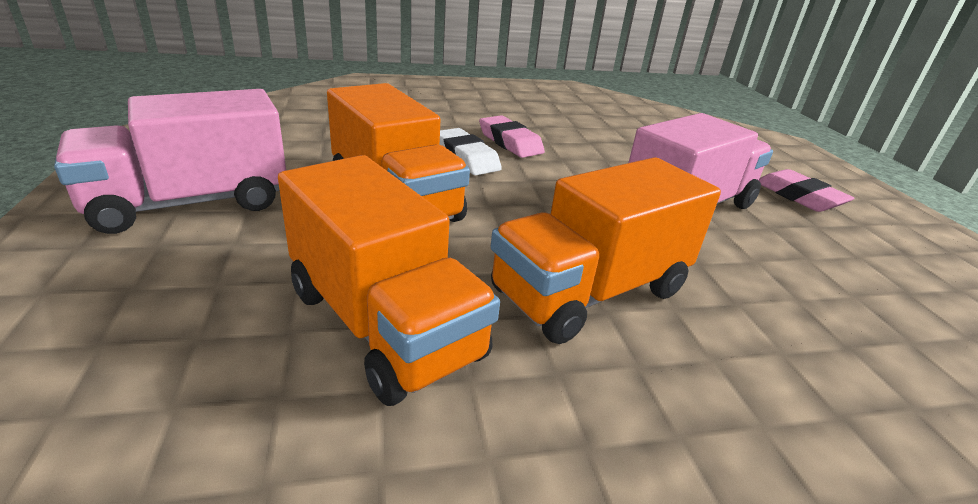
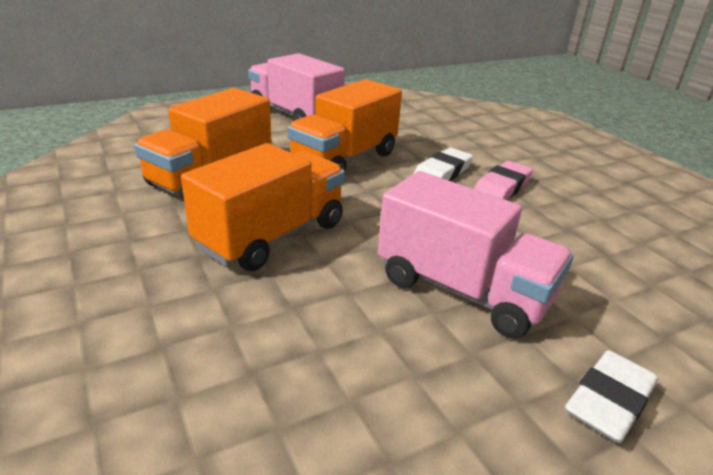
camera: 75 degrees right, 0 degrees up
(589, 292) = (272, 236): orange truck -> orange truck turned 90 degrees clockwise
(799, 196) = (609, 401): pink eraser -> white eraser

